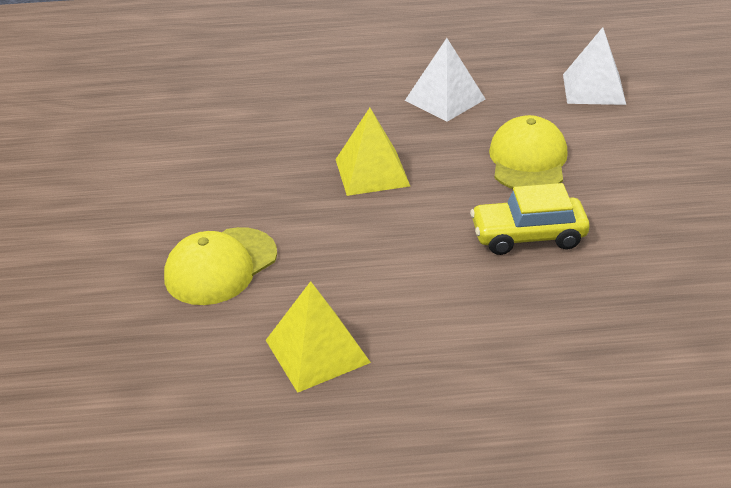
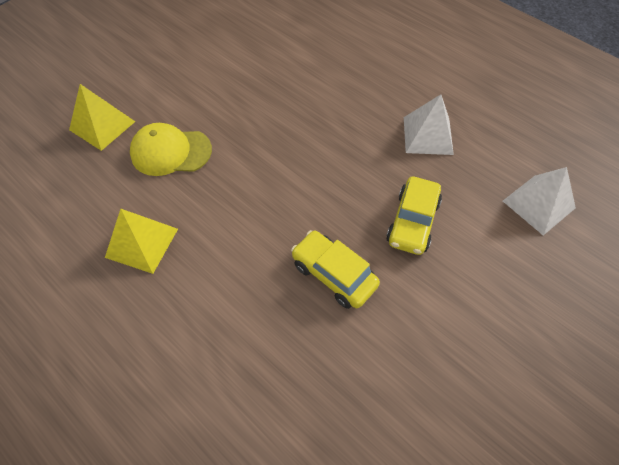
camera: 45 degrees right, 20 degrees up
(372, 172) = (315, 154): yellow pyramid -> yellow pyramid (102, 125)
(528, 160) = (412, 222): yellow cap -> yellow car

